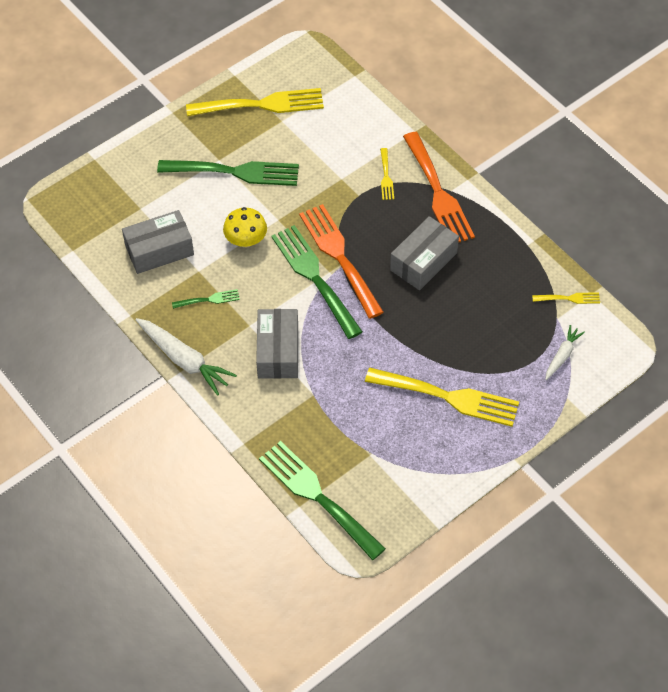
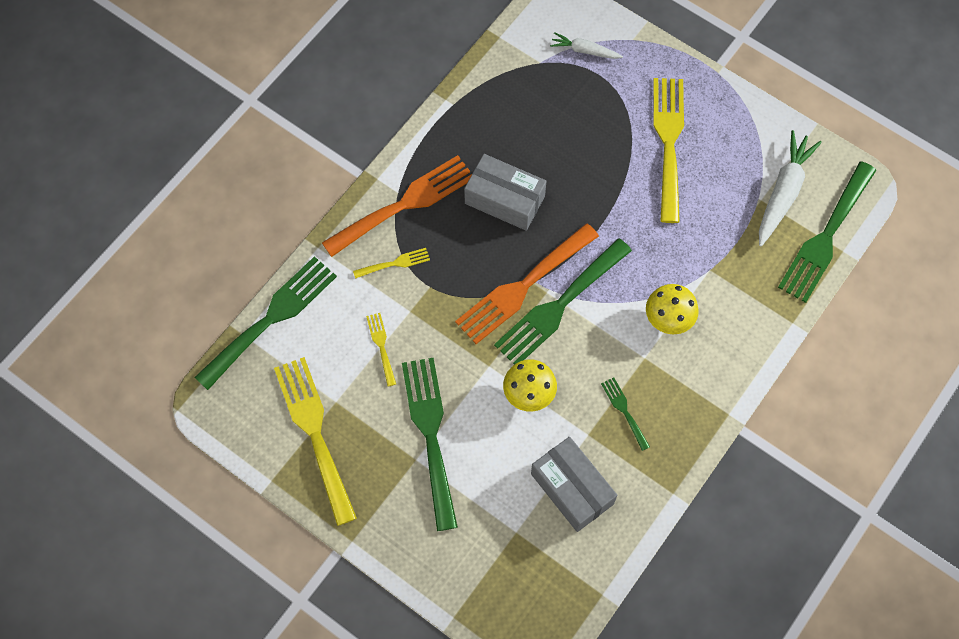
camera: 105 degrees left, 10 degrees up
(184, 360) = (713, 413): white carrot -> white carrot (783, 192)
(278, 351) = (668, 318): grey box -> yellow mushroom
(362, 94) = (271, 318): none -> green fork
(569, 298) = (512, 55): yellow fork -> yellow fork (381, 346)

